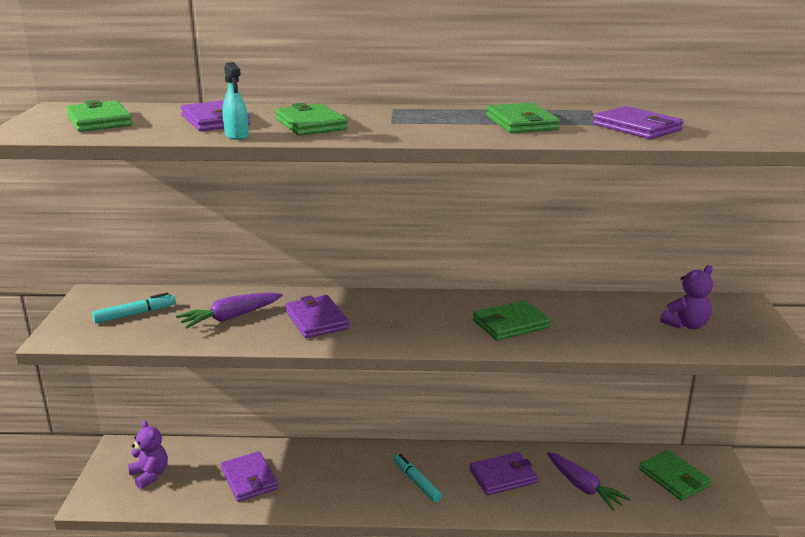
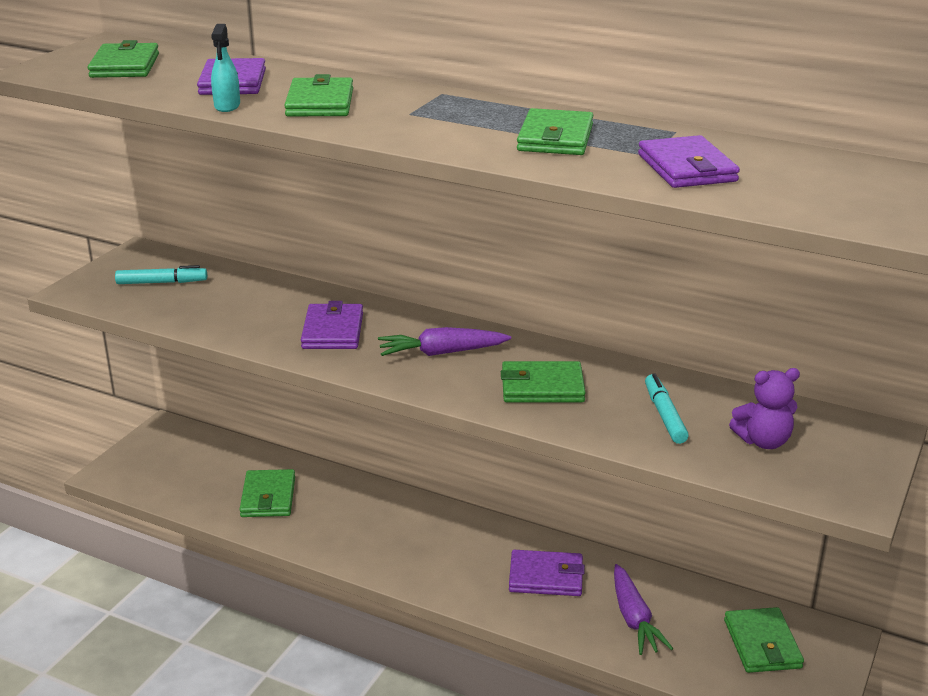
camera: 25 degrees right, 5 degrees up
(150, 475) = (176, 464): purple teddy bear -> none
(230, 317) = (249, 307): purple carrot -> purple carrot (442, 353)
(249, 479) = (268, 497): purple wallet -> green wallet
(416, 482) = (441, 553): turquoise marker -> turquoise marker (664, 415)

